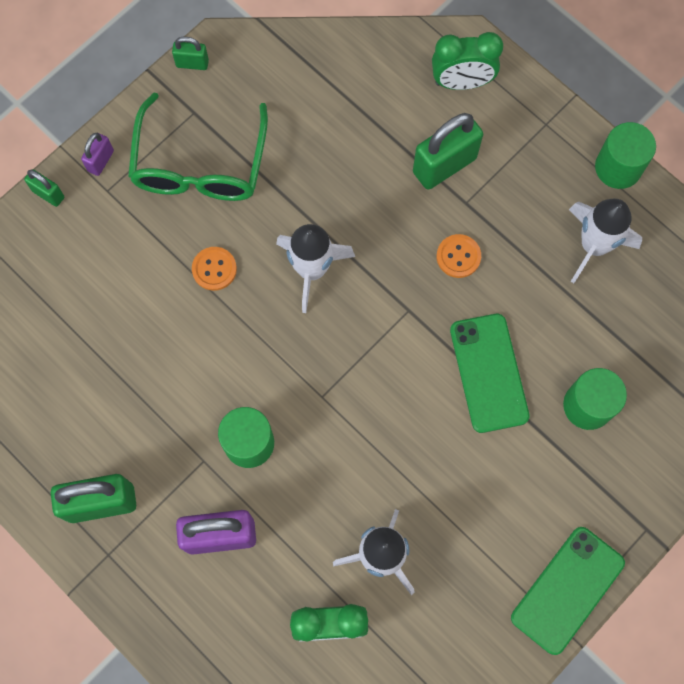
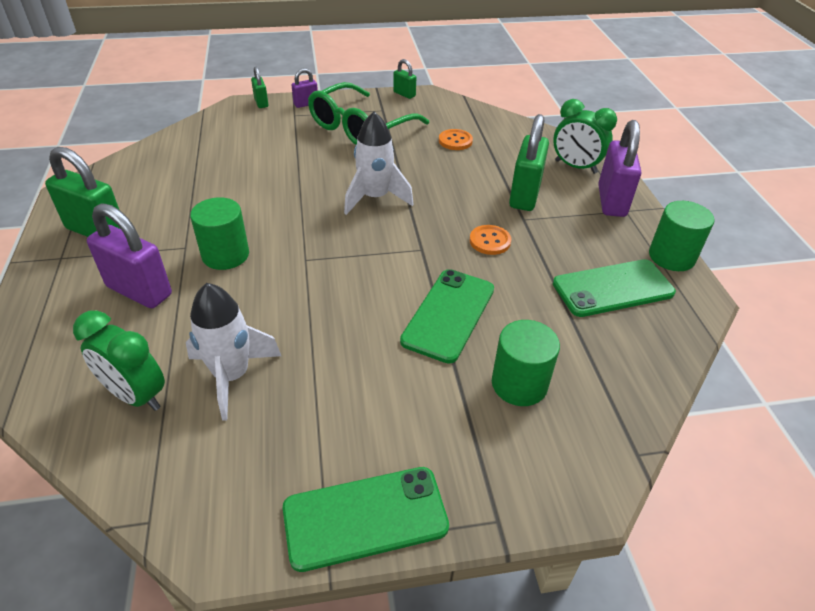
camera: 35 degrees right, 30 degrees down
(214, 269) = (313, 169): orange button -> orange button (455, 141)
(444, 165) = (524, 195): green padlock -> green padlock turned 75 degrees counterclockwise
(526, 118) = (611, 201): none -> purple padlock
(593, 246) = (613, 288): white rocket -> green phone

